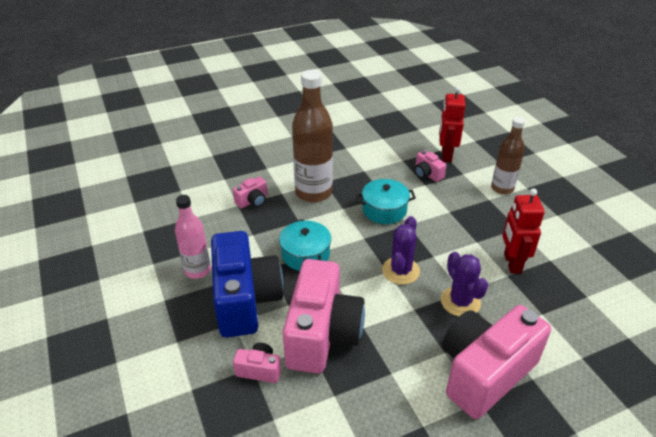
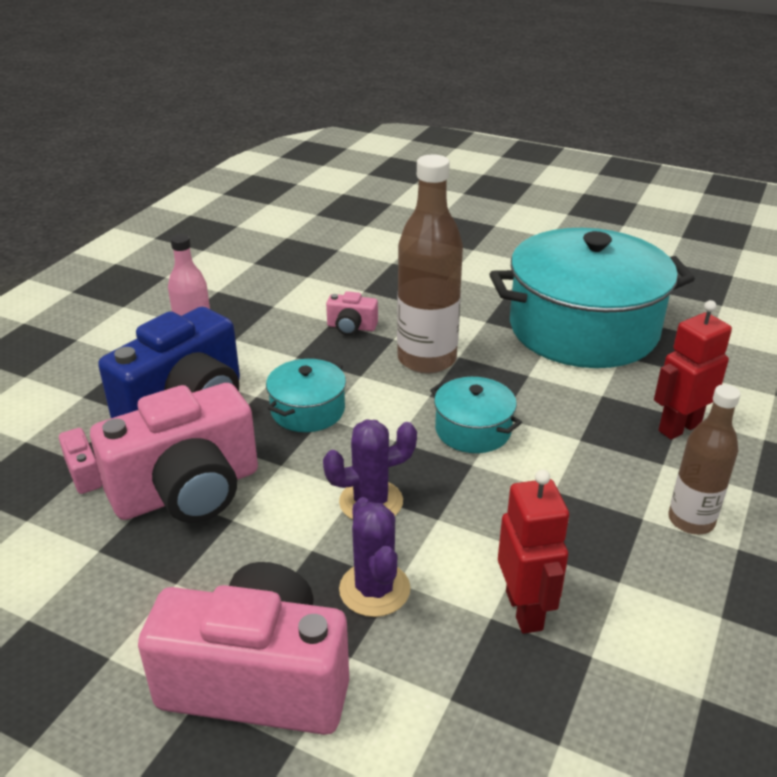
camera: 50 degrees right, 5 degrees down
(350, 135) = (583, 328): none -> turquoise pot
(427, 174) = (606, 431): pink camera -> none
(460, 302) = (374, 589): purple cactus -> purple cactus turned 45 degrees counterclockwise
(512, 263) = (524, 610): red robot -> red robot turned 120 degrees clockwise

